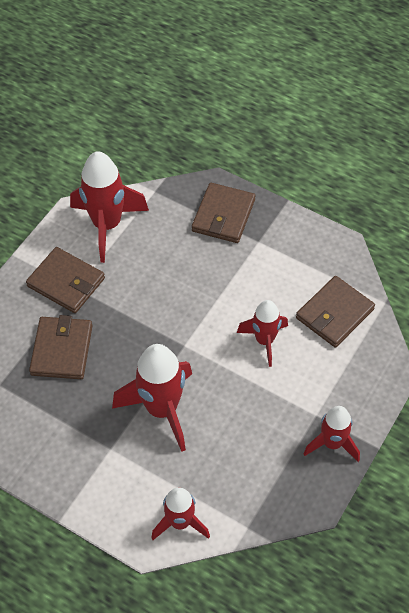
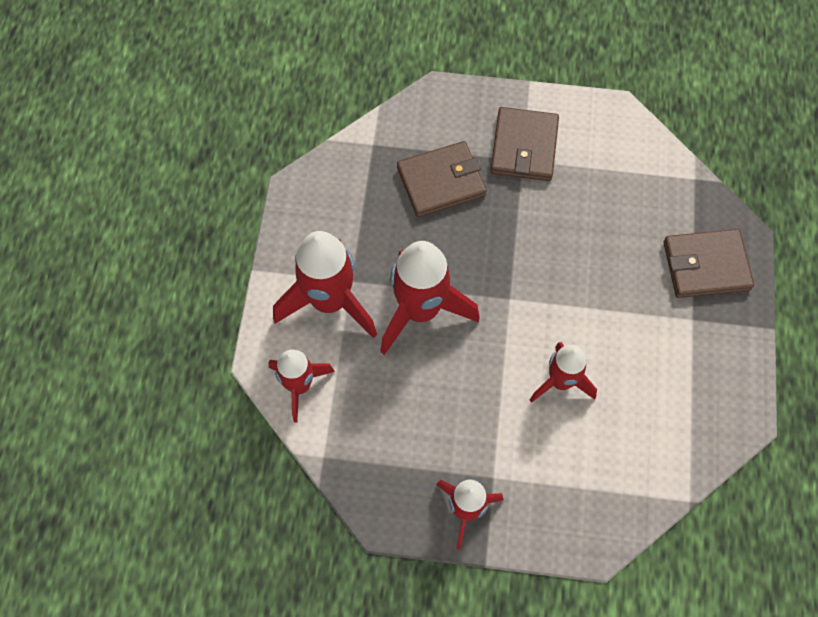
camera: 65 degrees right, 10 degrees up
(107, 225) = (619, 152): red rocket -> red rocket (330, 301)
(334, 313) = (640, 446): brown wallet -> none

